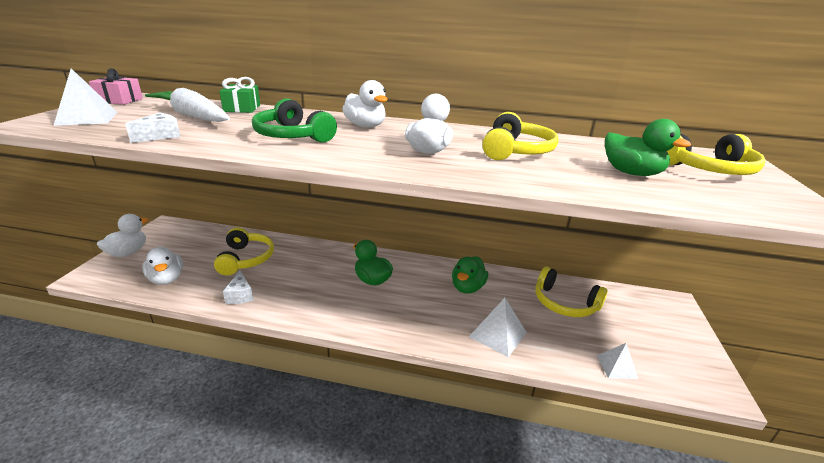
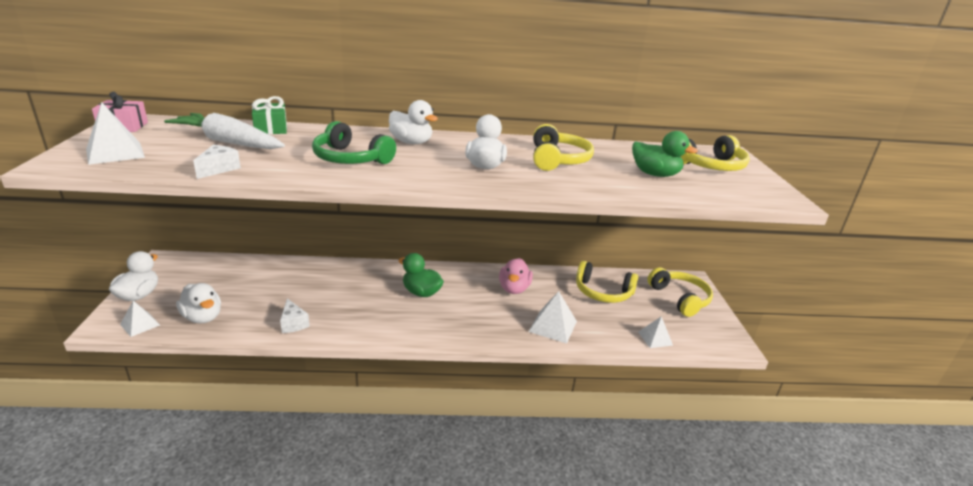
camera: 15 degrees left, 0 degrees up
(113, 279) = (140, 324): none -> white pyramid
(246, 259) = (280, 287): yellow headphones -> yellow headphones (680, 298)
(467, 287) = (514, 289): green duck -> pink duck

